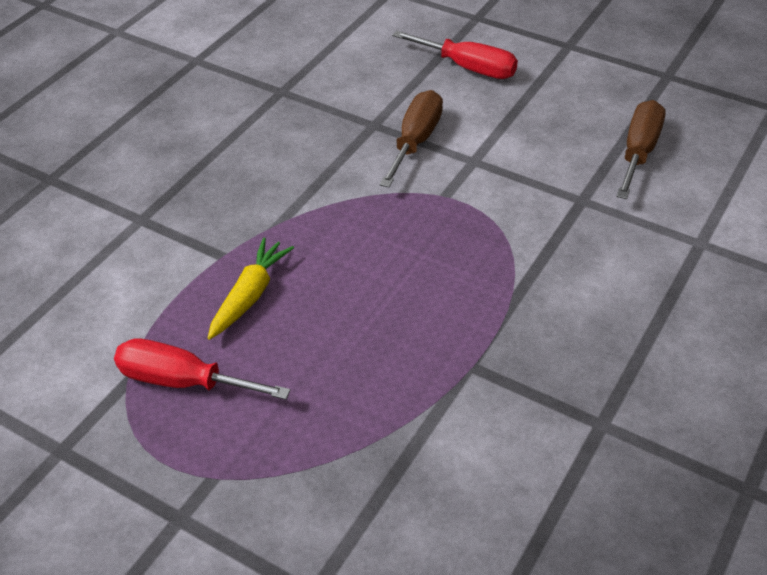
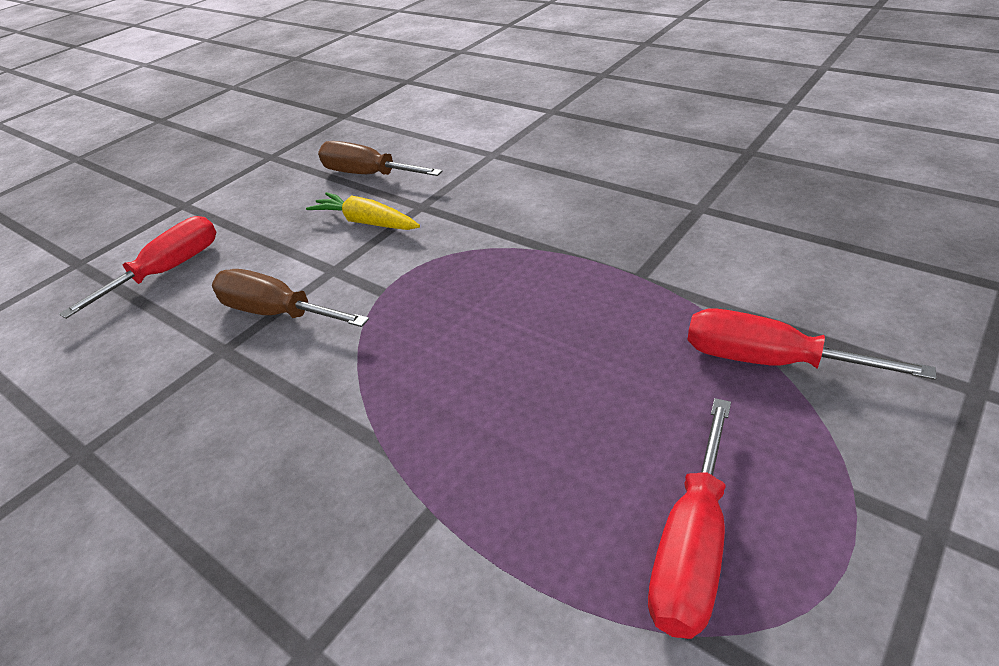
camera: 80 degrees left, 5 degrees down
(249, 296) = (522, 471): yellow carrot -> yellow carrot (367, 222)
(353, 448) = (768, 361): none -> red screwdriver

